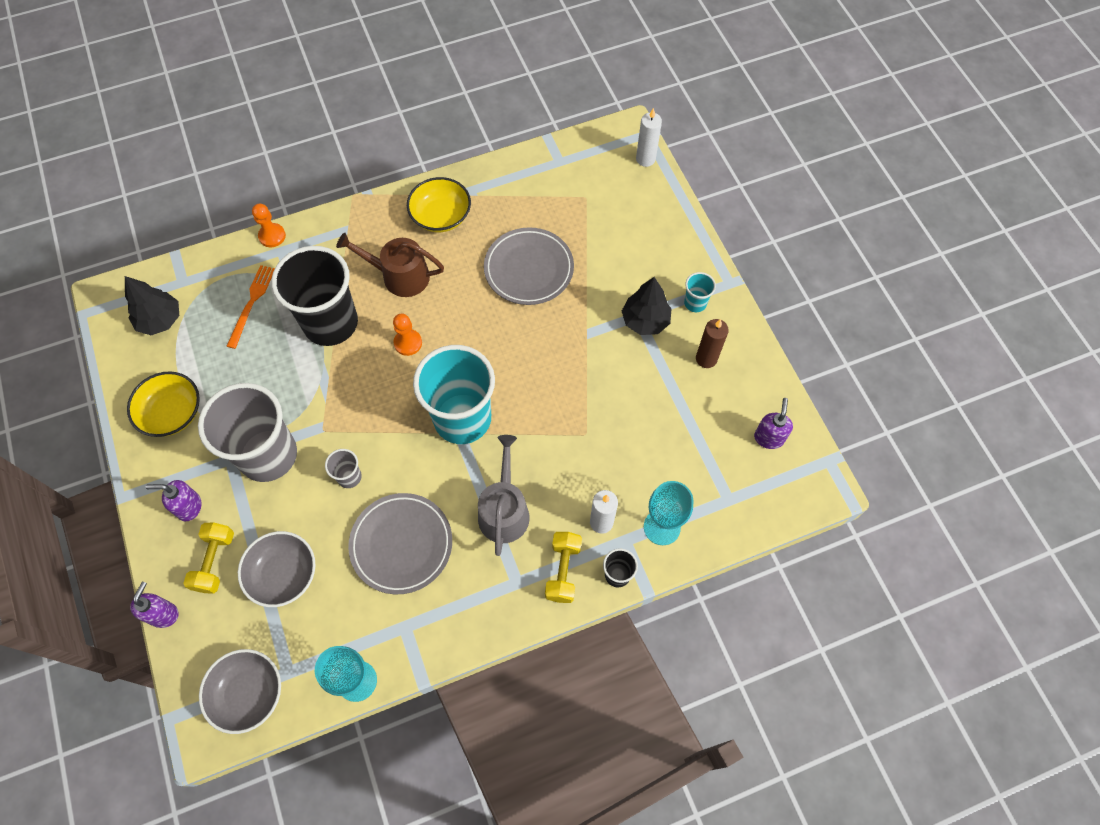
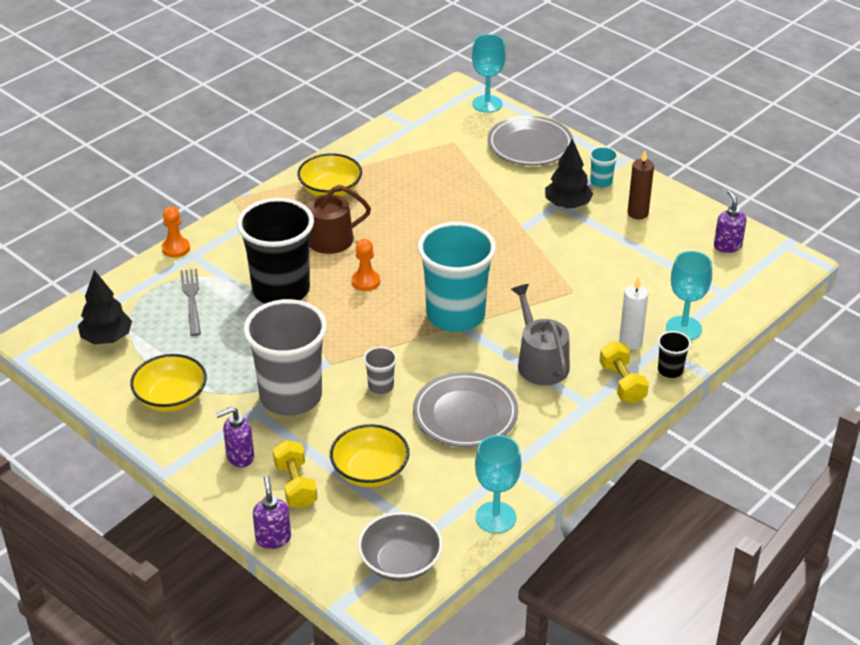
camera: 25 degrees left, 25 degrees down
(251, 303) = (191, 299): orange fork -> grey fork
(283, 574) = (370, 471): grey bowl -> yellow bowl
(529, 269) = (439, 202): grey plate -> grey plate (530, 145)
(645, 159) = (487, 104): white candle -> turquoise goblet

